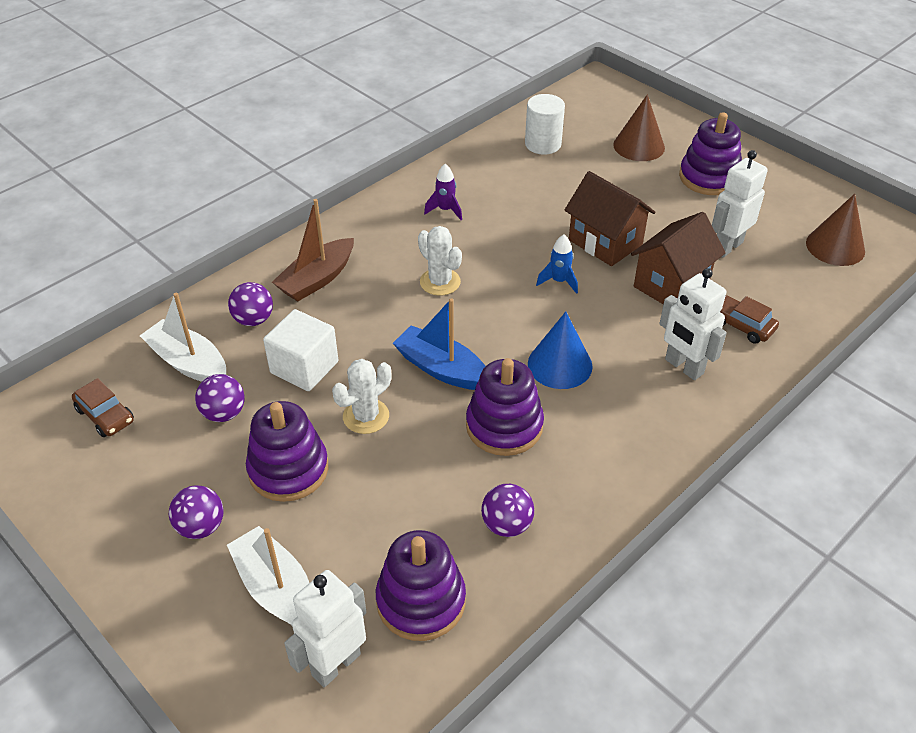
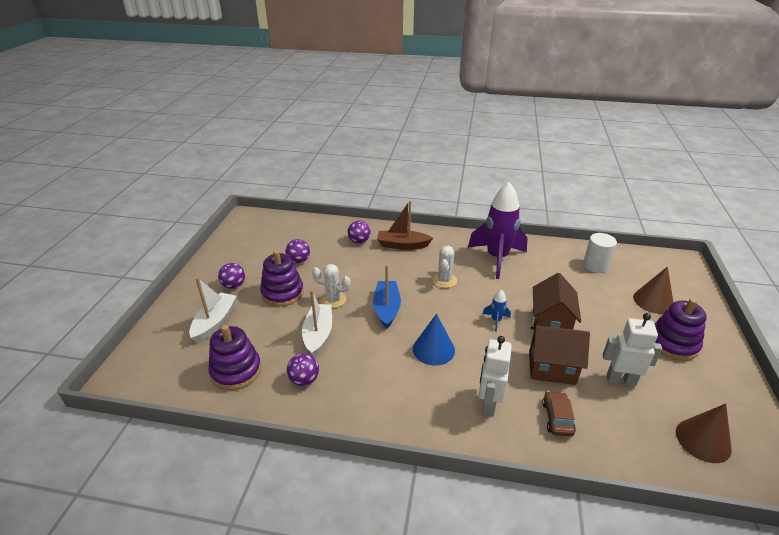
camera: 55 degrees right, 10 degrees down
(105, 415) = (272, 234): brown car -> none
(188, 363) = (318, 238): white boat -> white boat (318, 334)
(304, 367) = (345, 268): white cube -> none
(335, 664) = (184, 360): white robot -> none
(445, 210) = (497, 258): purple rocket -> purple rocket, size x2.47
(504, 426) = (369, 348): purple stacking toy -> none

